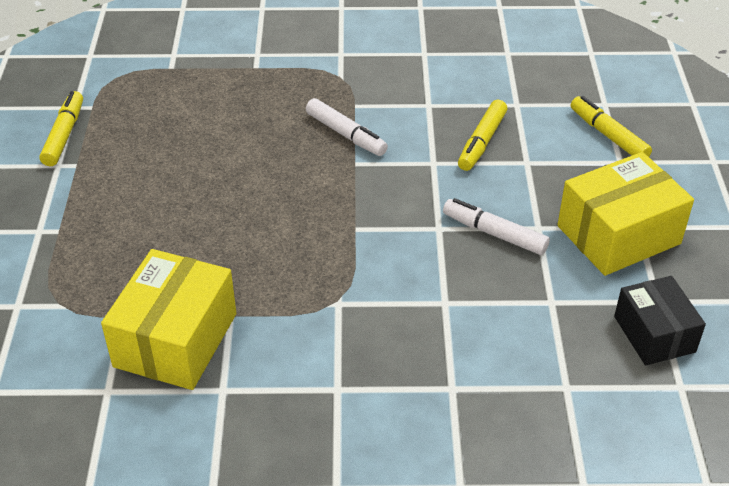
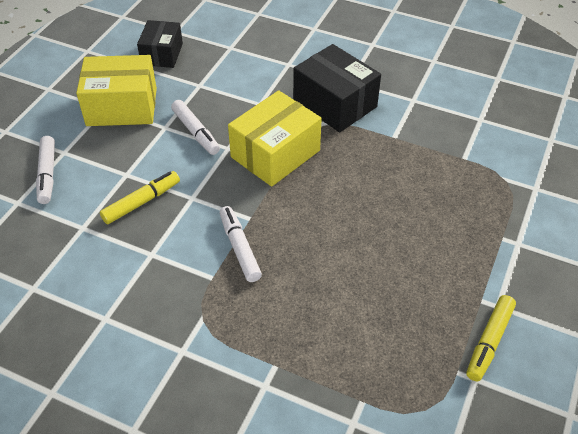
camera: 155 degrees left, 5 degrees up
(176, 340) = (432, 133): yellow box -> yellow box (275, 154)
(338, 340) = (335, 104): none -> black box
(608, 135) = (47, 174): yellow marker -> white marker

